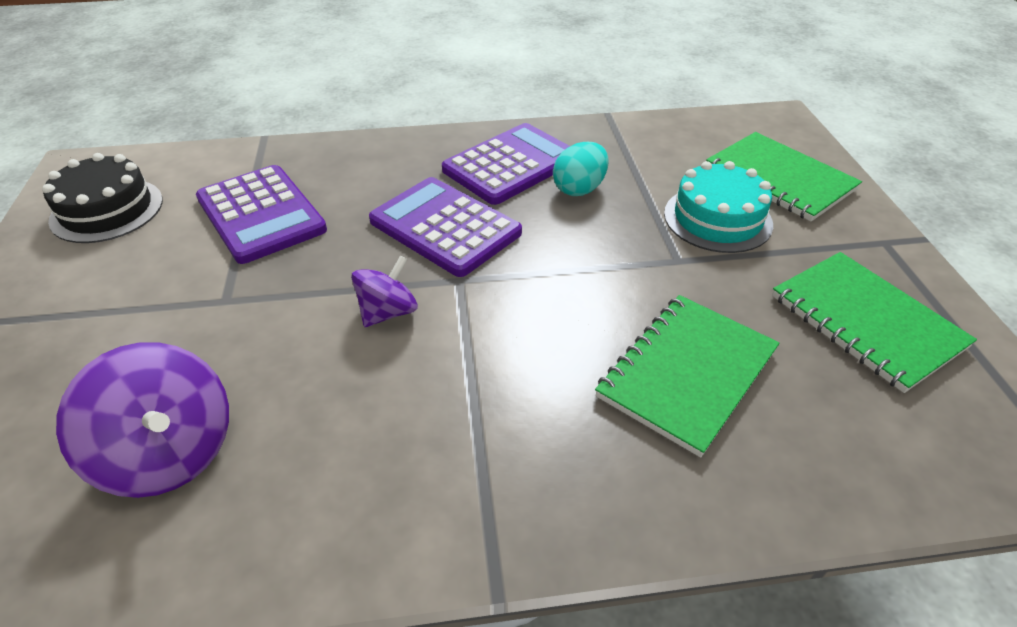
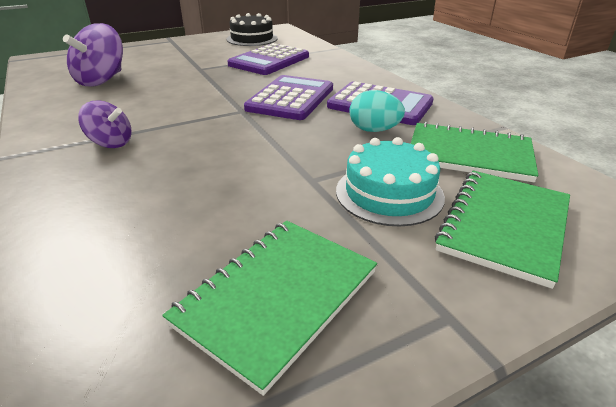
camera: 70 degrees right, 10 degrees down
(388, 312) = (204, 99): purple spinning top -> purple spinning top (111, 143)
(687, 374) = (173, 196): green notebook -> green notebook (469, 154)

